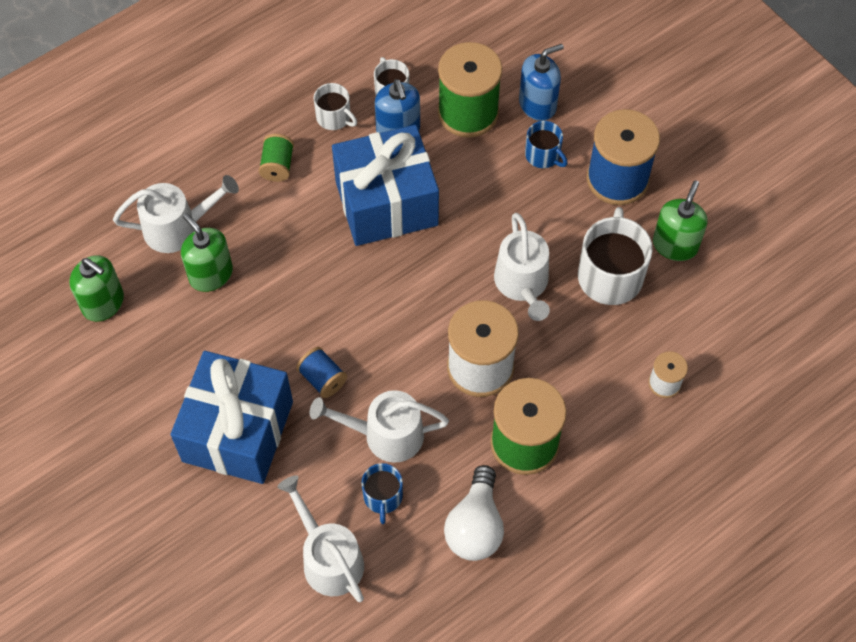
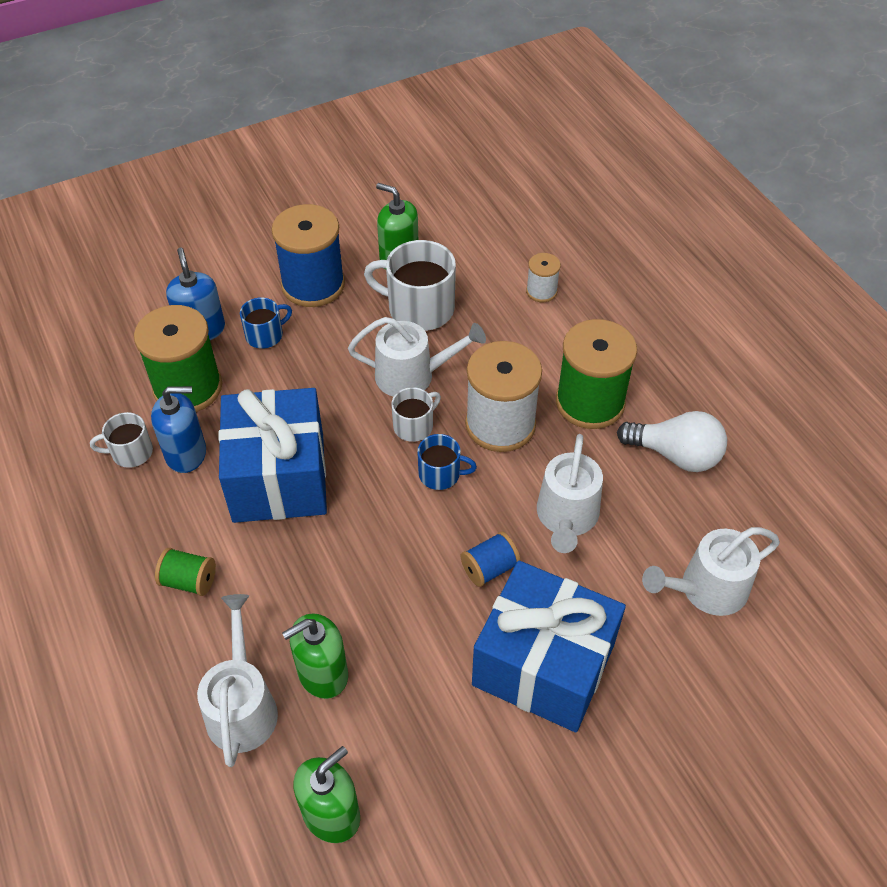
camera: 80 degrees left, 10 degrees down
(334, 117) = (143, 513): white mug -> white mug (414, 426)
(383, 497) = (638, 530): blue mug -> blue mug (440, 474)

